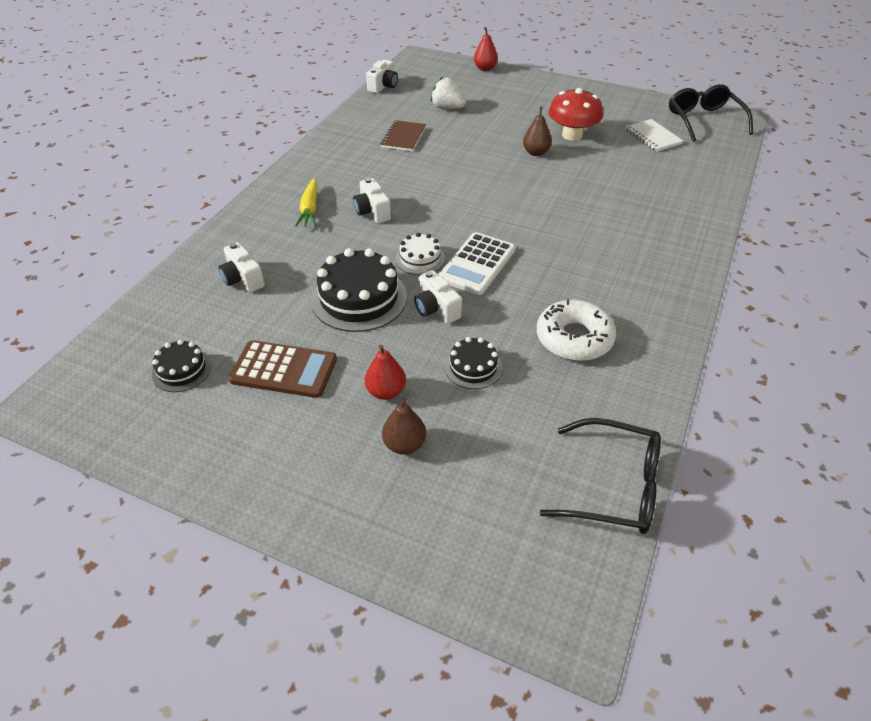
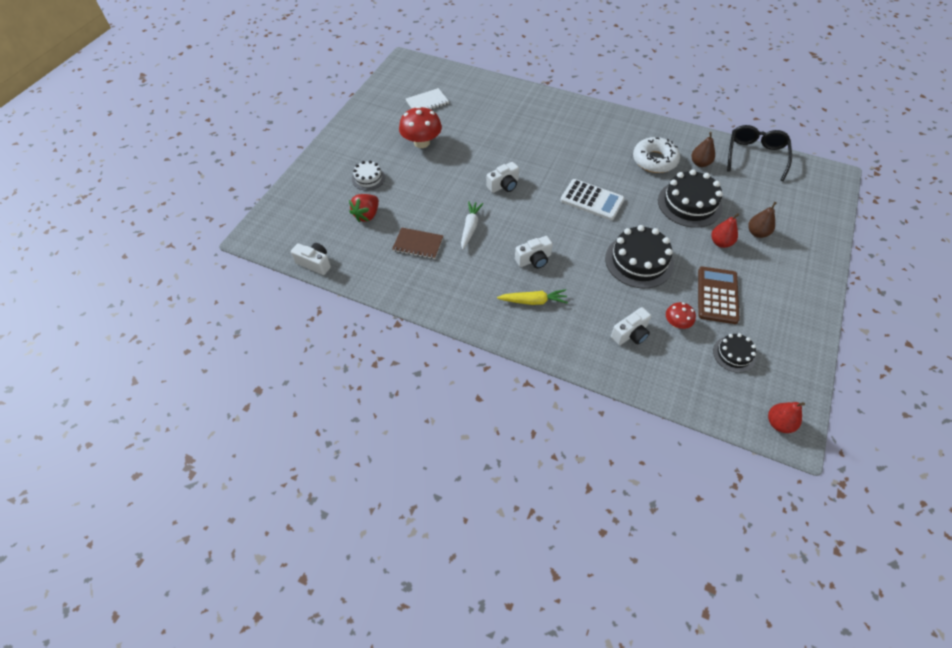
camera: 90 degrees left, 10 degrees up
(247, 321) = (676, 323): none -> red mushroom
(420, 259) = (590, 230): white cake -> white cake (368, 178)
(427, 169) = (470, 228): none -> white carrot
(436, 309) = (641, 220): white camera -> white camera (504, 185)
(447, 108) = (367, 215): white strawberry -> red strawberry
(473, 367) = (689, 204): black cake -> black cake, size x1.82
(485, 68) = (292, 188): red pear -> red pear (779, 423)
(536, 152) = (447, 164): brown pear -> brown pear (700, 163)
(704, 120) = (405, 76): black glasses -> none

